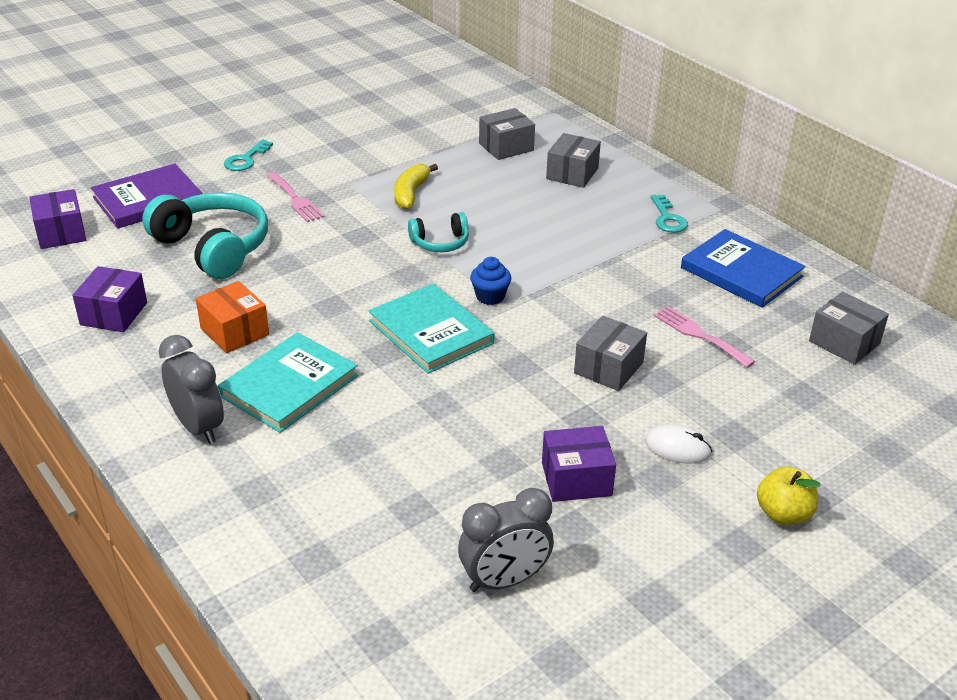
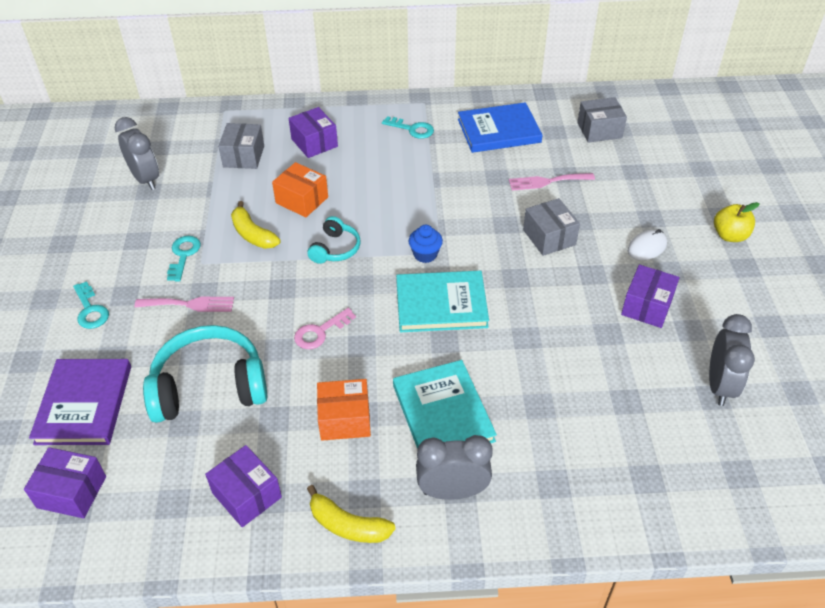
camera: 55 degrees left, 10 degrees up
(118, 379) = (347, 525): none -> yellow banana
(326, 277) = (320, 332): none -> pink key
(349, 172) = (183, 255): none -> turquoise key
(419, 116) = (146, 179): none -> grey clock
(484, 199) = (302, 200): none -> orange box
(572, 173) = (314, 143): grey box -> purple box

